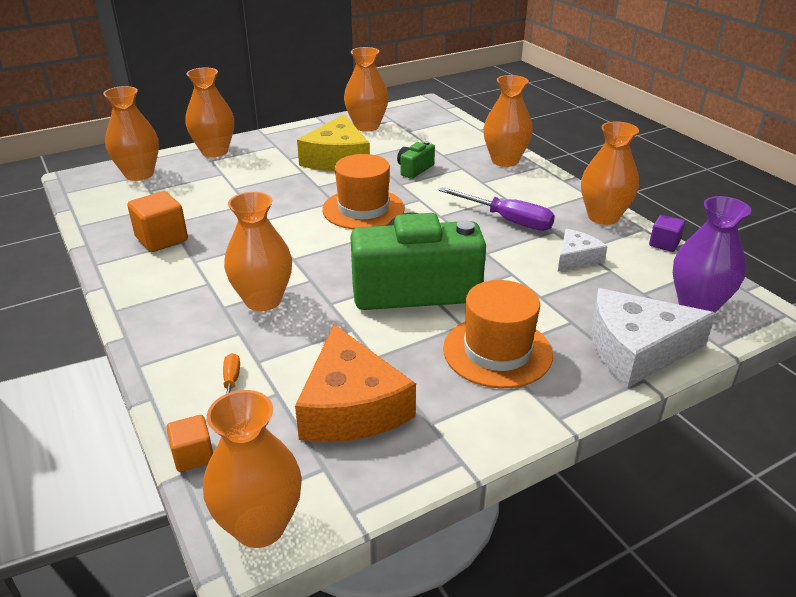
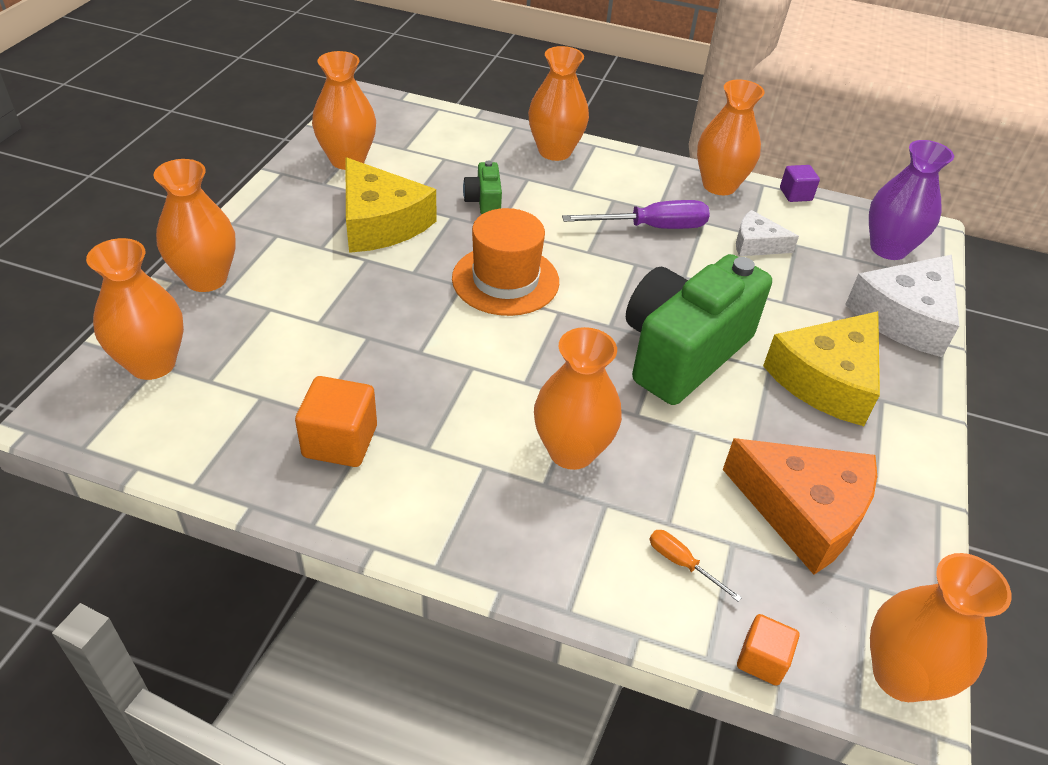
camera: 45 degrees left, 10 degrees up
(497, 351) = (827, 379): orange hat -> yellow cheese
(576, 258) = (756, 244): white cheese -> white cheese turned 75 degrees counterclockwise

